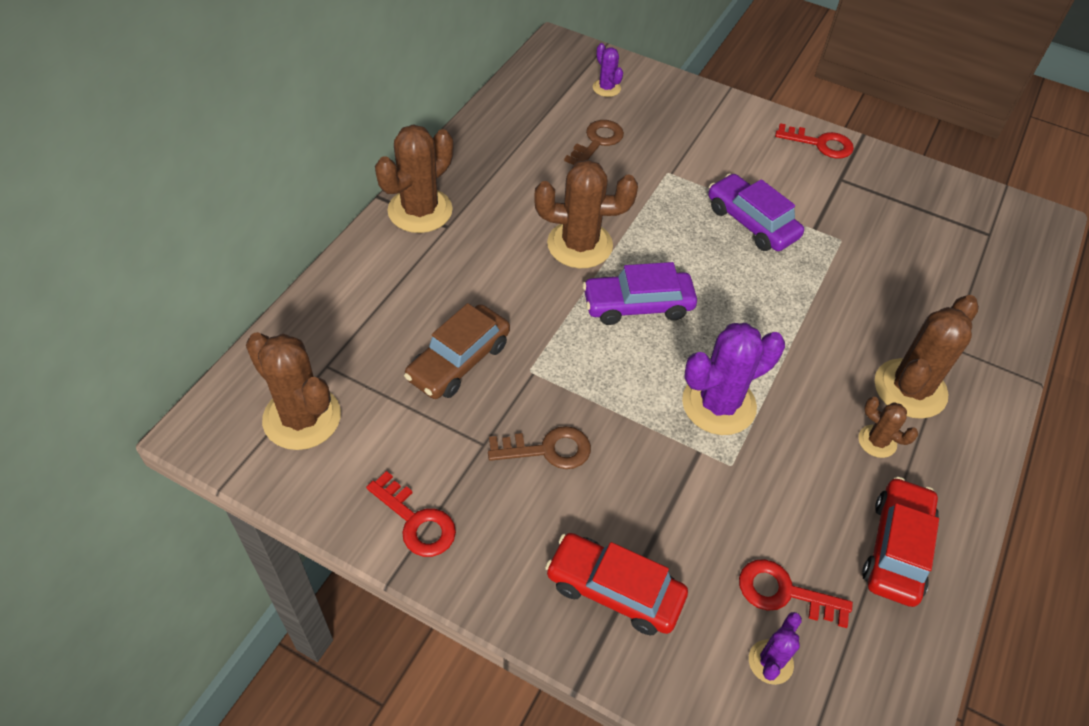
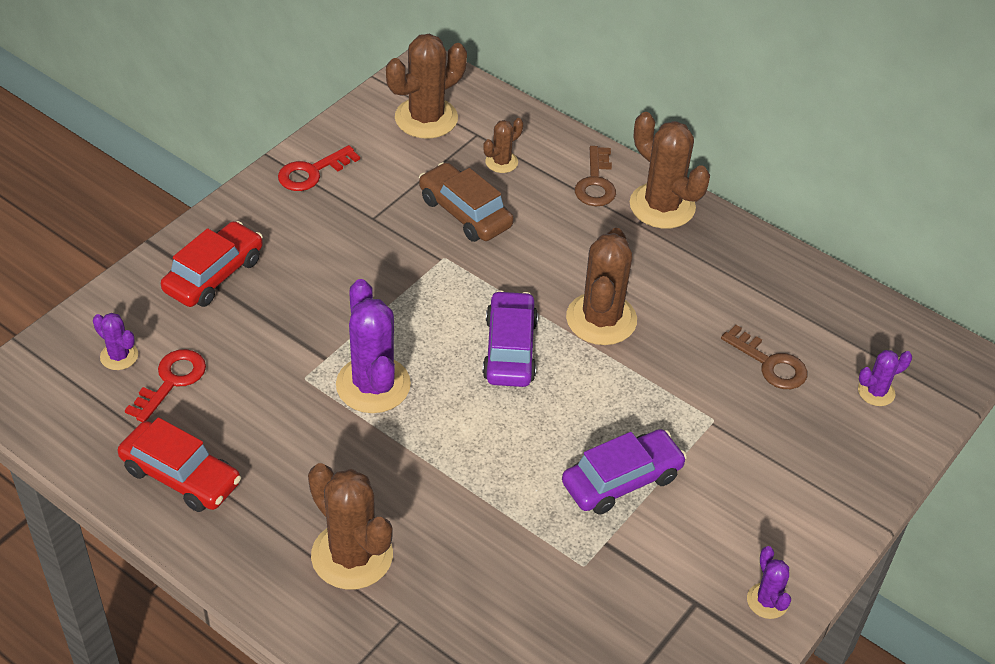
camera: 100 degrees right, 5 degrees down
(548, 449) = (356, 256): brown key -> brown key (596, 183)
(820, 144) = (767, 601): red key -> purple cactus
(877, 441) = (296, 501): brown cactus -> brown cactus (501, 162)

